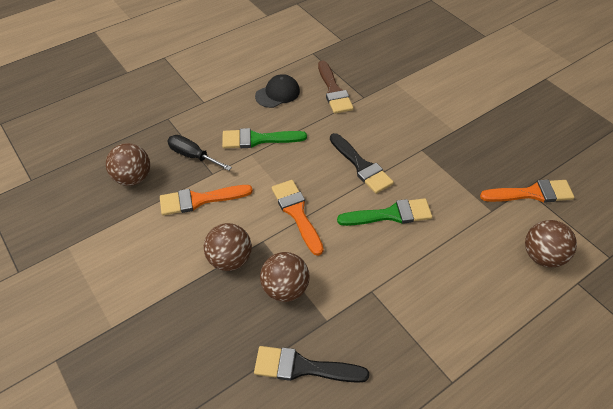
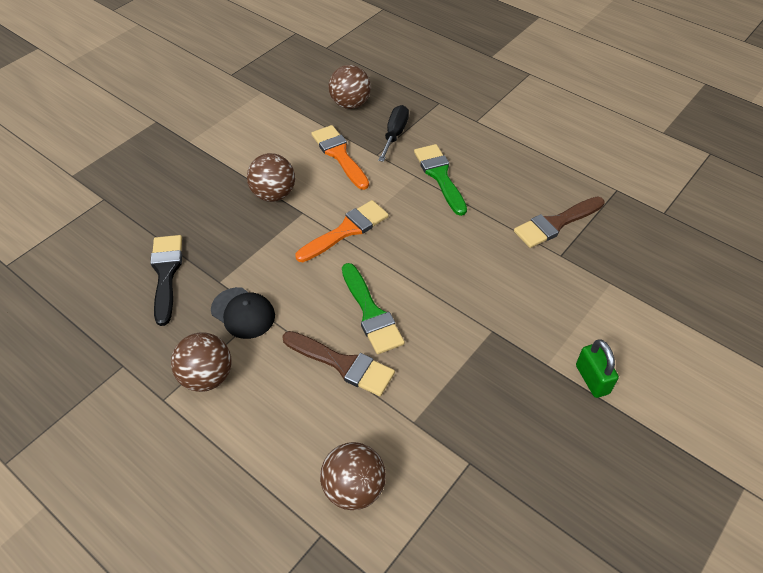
camera: 75 degrees right, 0 degrees up
(277, 93) = (522, 174): black cap -> black cap (243, 313)
(285, 289) = (249, 242): brown ball -> brown ball (207, 376)
(361, 166) = (437, 273): black brush -> none
(436, 242) = (343, 364): none -> brown brush
(469, 113) = (592, 379): none -> green padlock
(531, 193) = (463, 471): orange brush -> none

